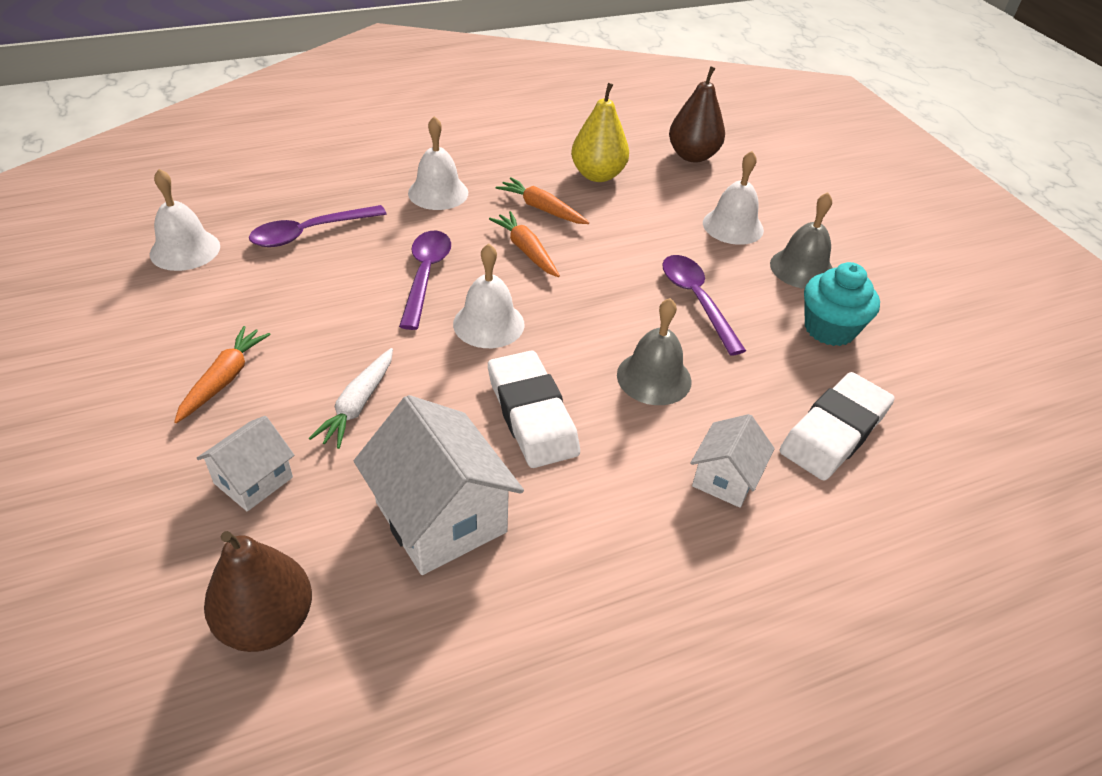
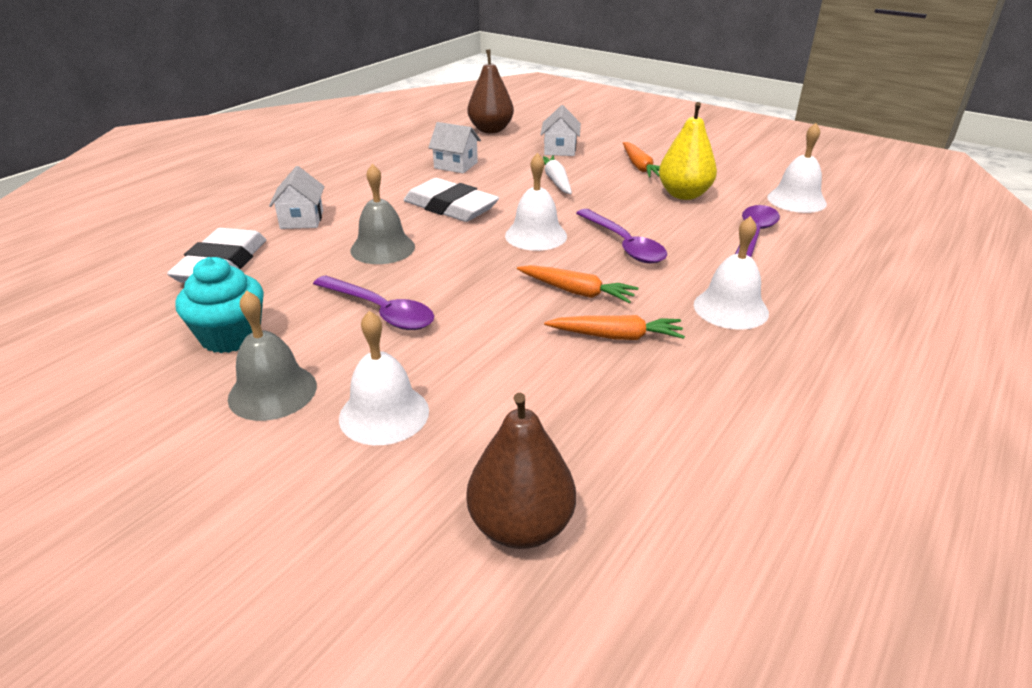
camera: 150 degrees right, 10 degrees down
(441, 517) = (456, 165): white house -> white house, size x0.57
(598, 175) = (612, 411): yellow pear -> yellow pear (684, 195)

